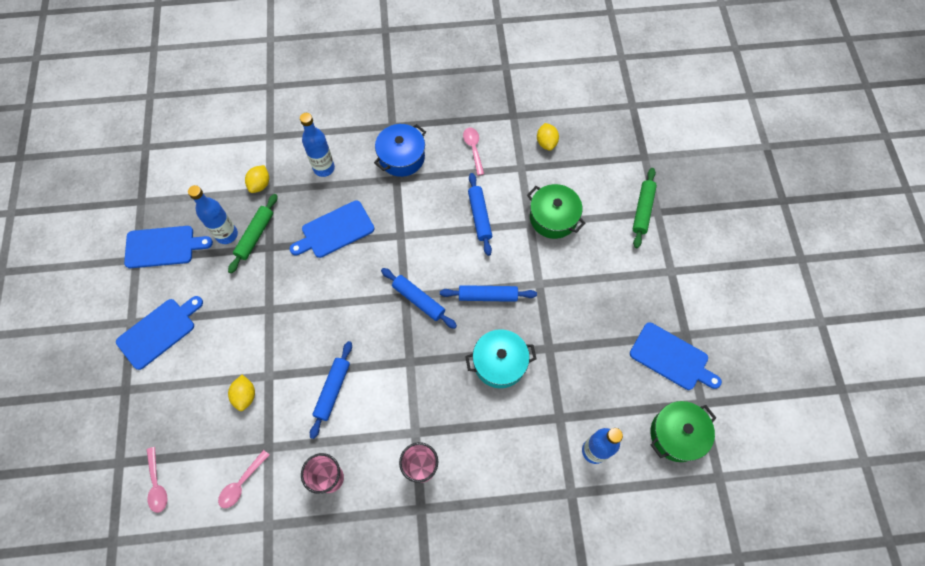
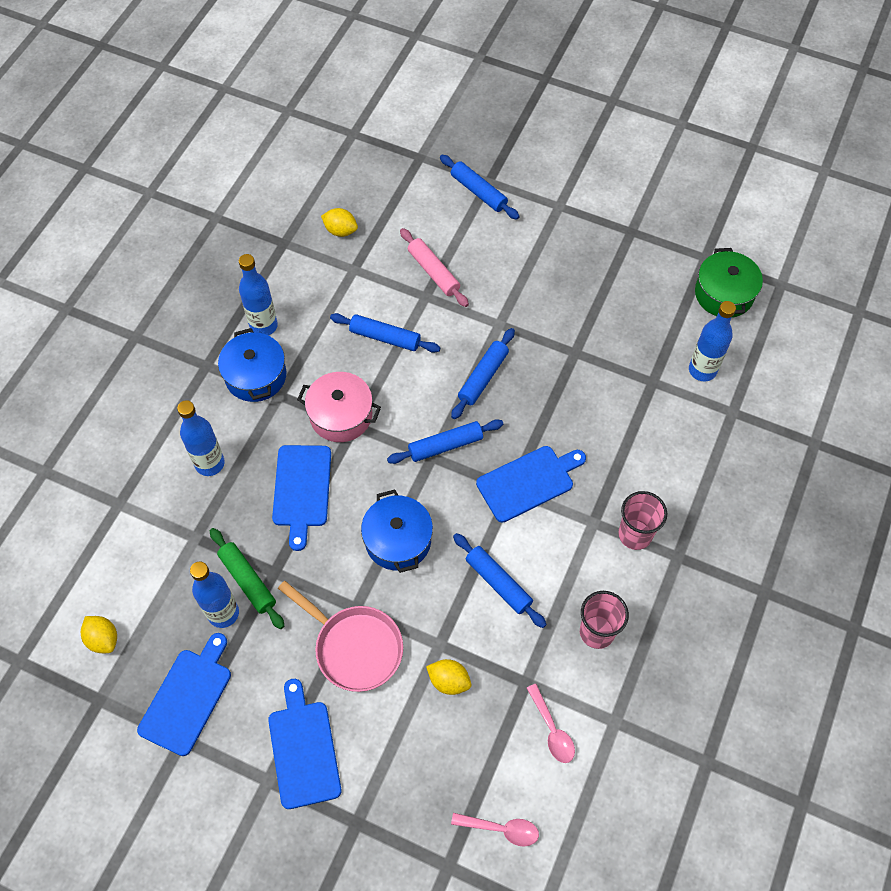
camera: 60 degrees left, 5 degrees down
(241, 323) = (354, 647): none -> pink pan
(260, 184) = (180, 544): yellow lemon -> yellow lemon (103, 639)
(330, 308) = (398, 540): none -> blue pot
(403, 223) = (341, 415): none -> pink pot
(441, 140) = (263, 326): none -> blue bottle
(473, 149) = (297, 301): pink spoon -> none
(499, 363) = (564, 405): turquoise pot -> none
(553, 218) = (433, 272): green pot -> pink rolling pin
(642, 210) = (478, 192): green rolling pin -> blue rolling pin
(672, 358) = (647, 255): blue cutting board -> blue cutting board (528, 482)

